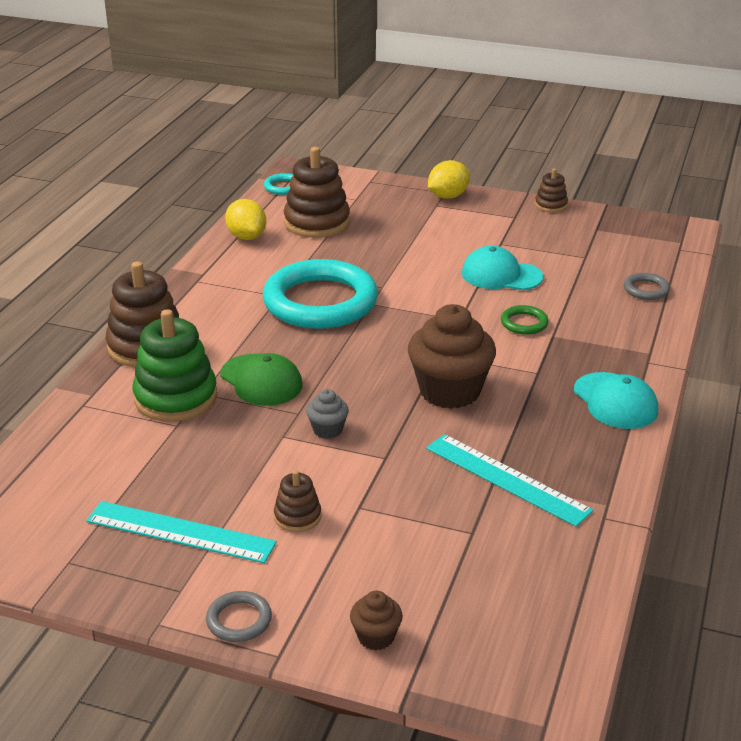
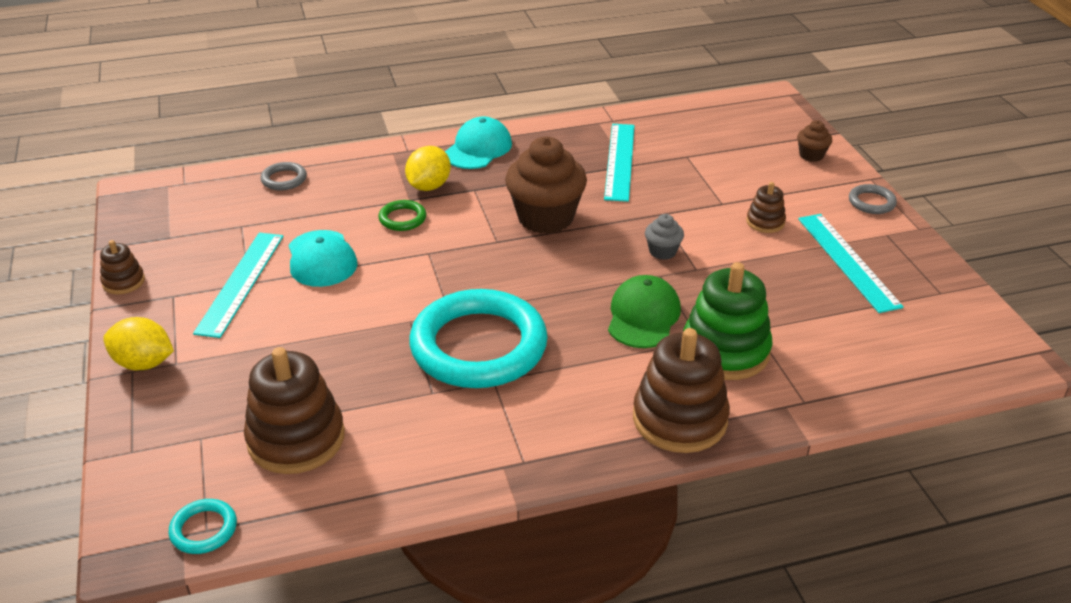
camera: 125 degrees left, 5 degrees up
(246, 237) = (383, 481): yellow lemon -> yellow lemon (429, 186)
(503, 241) = (241, 283): none -> turquoise ruler

